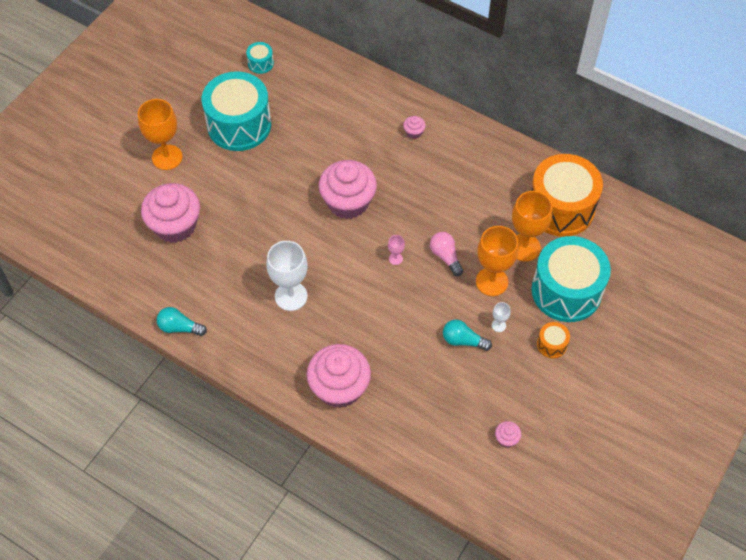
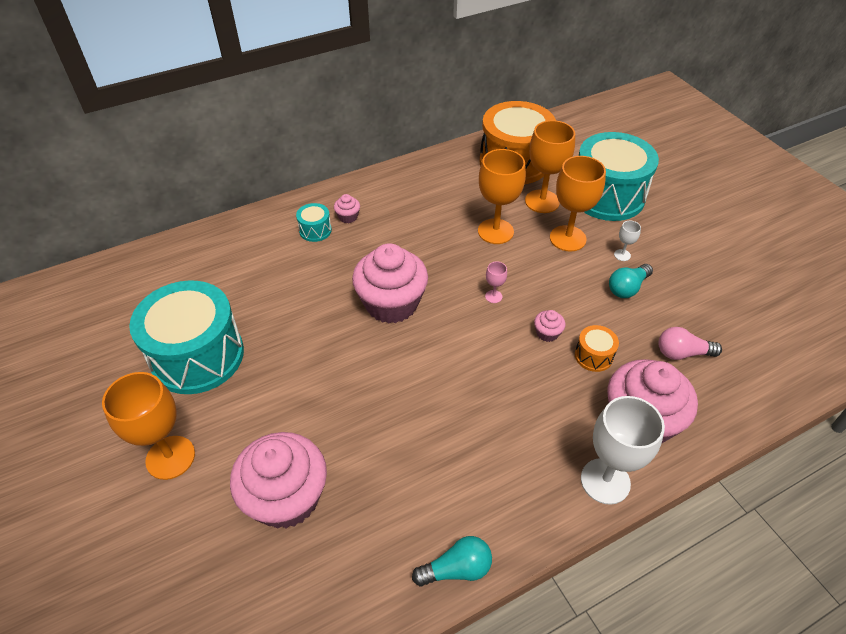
camera: 60 degrees left, 10 degrees down
(179, 327) = (456, 569): turquoise light bulb -> turquoise light bulb turned 150 degrees counterclockwise
(260, 63) = (134, 297): turquoise drum -> turquoise drum (315, 230)
(291, 296) = (484, 413): white goblet -> white goblet (605, 481)
(445, 256) = (516, 258): pink light bulb -> pink light bulb (682, 353)
(465, 231) = (495, 231): none -> orange goblet
(506, 438) = (761, 305): pink cupcake -> pink cupcake (547, 333)
(551, 344) = (663, 229): orange drum -> orange drum (593, 356)

